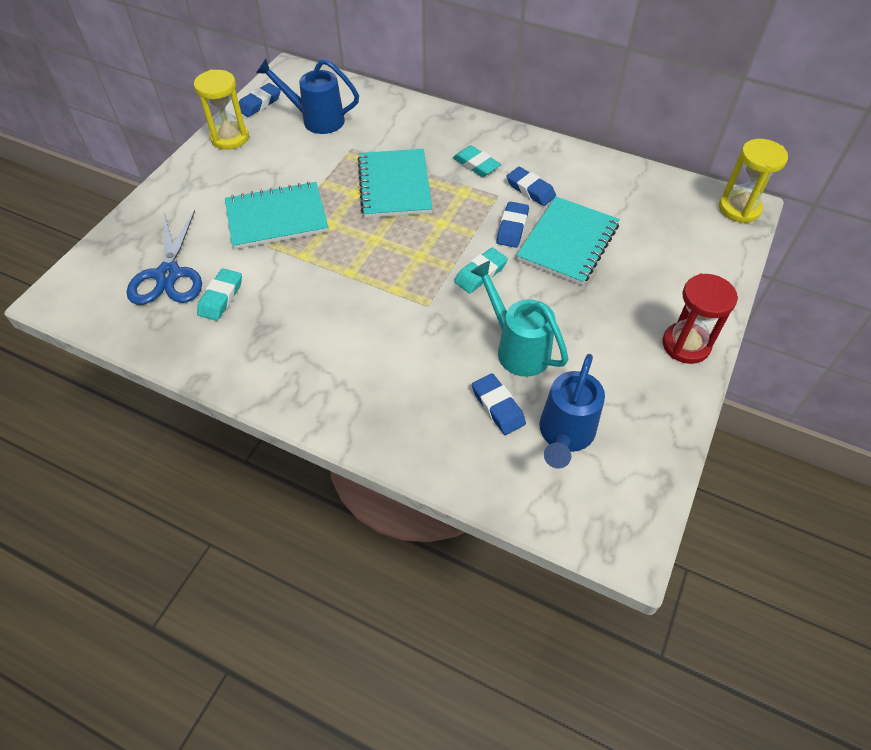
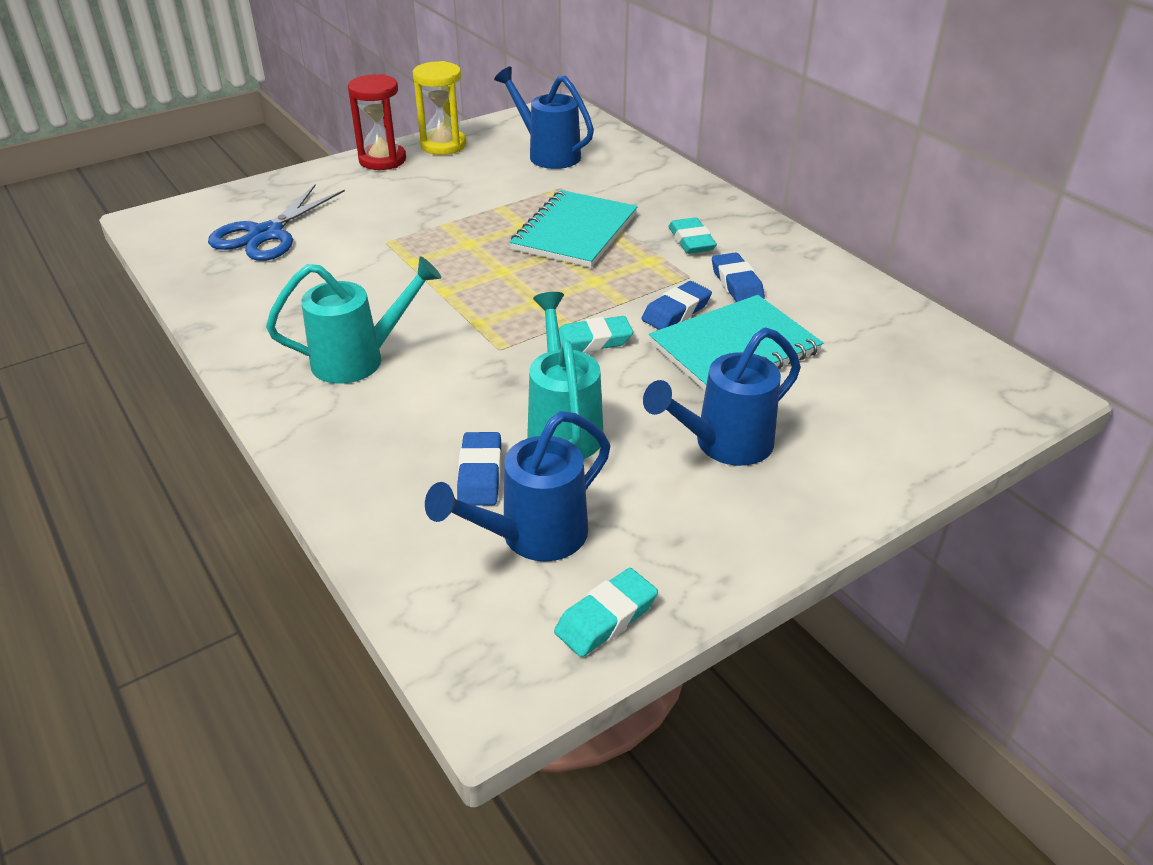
camera: 30 degrees right, 15 degrees down
(221, 298) = (294, 268): turquoise eraser -> turquoise eraser (606, 618)
(259, 103) = (502, 126): blue eraser -> none
(277, 218) = (419, 222): turquoise notebook -> none
(342, 355) = (359, 359): none -> turquoise watering can
(616, 318) = (724, 445): none -> blue watering can
(686, 345) = (796, 509): red hourglass -> red hourglass (382, 160)
(739, 208) = (1025, 392): yellow hourglass -> none

